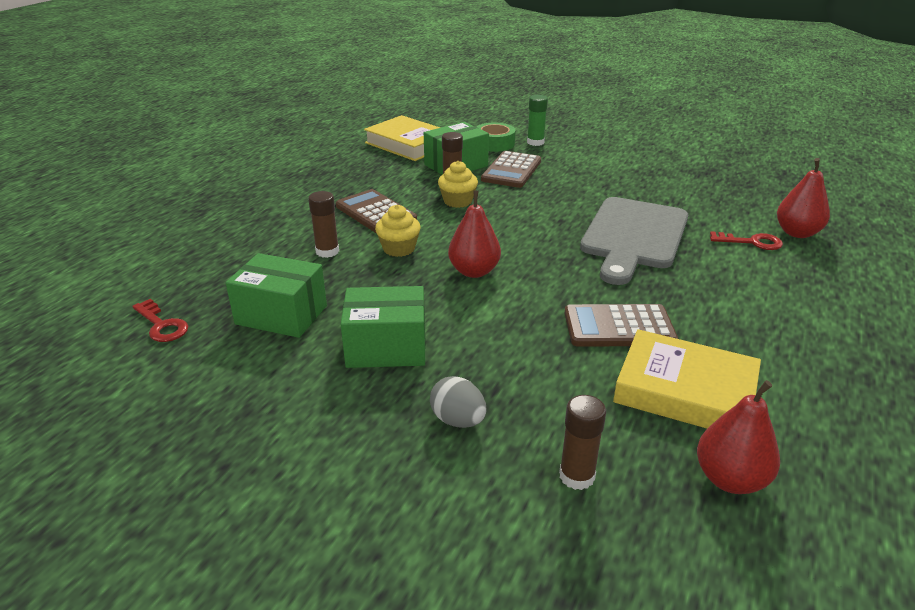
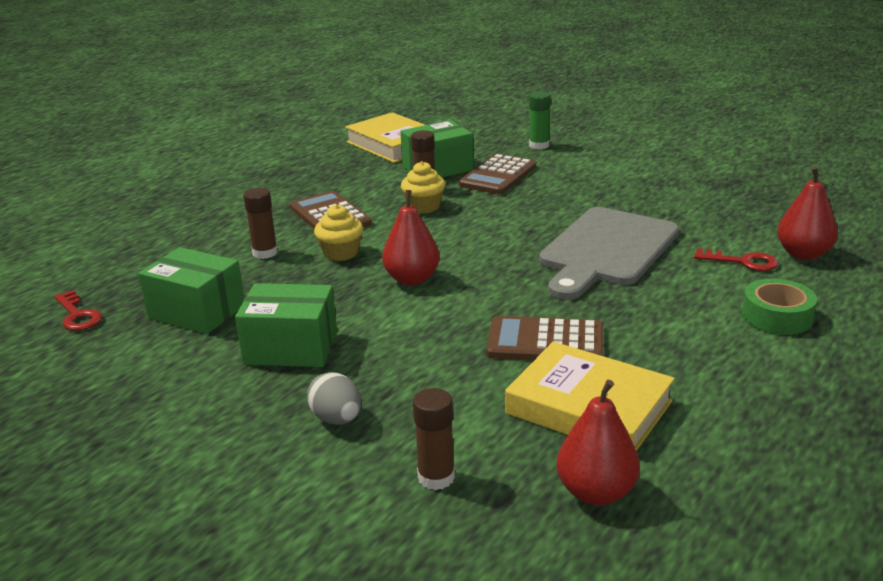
camera: 10 degrees right, 5 degrees down
(494, 143) = (491, 146): green tape -> green tape (777, 316)

